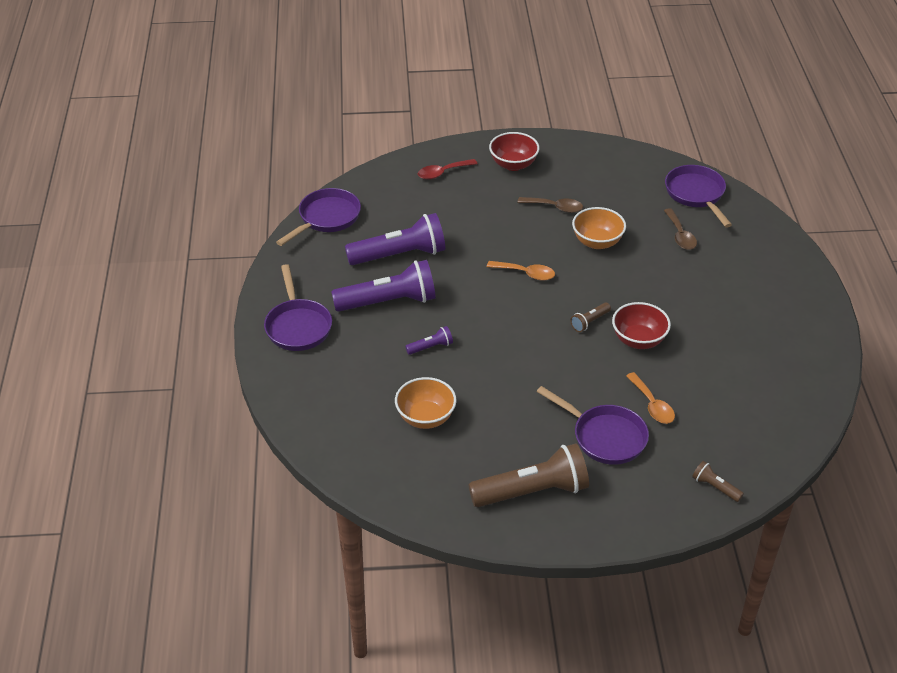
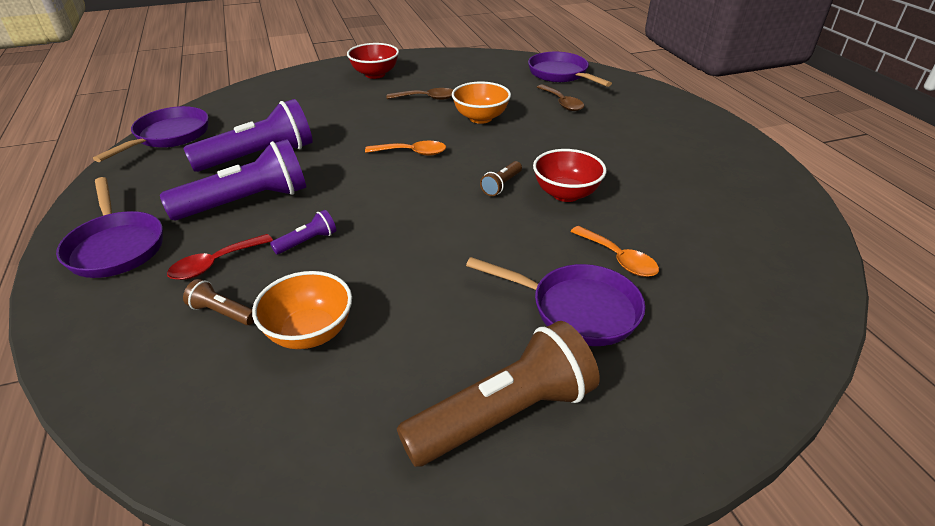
camera: 15 degrees left, 5 degrees down
(442, 173) = (302, 87): red spoon -> red spoon (215, 264)
(715, 487) = (762, 348): brown flashlight -> brown flashlight (222, 313)

